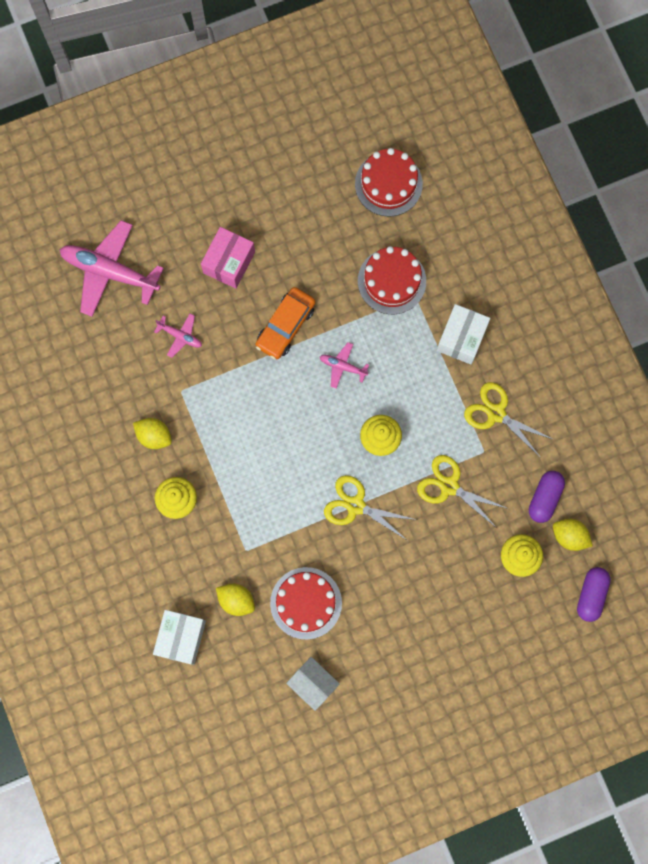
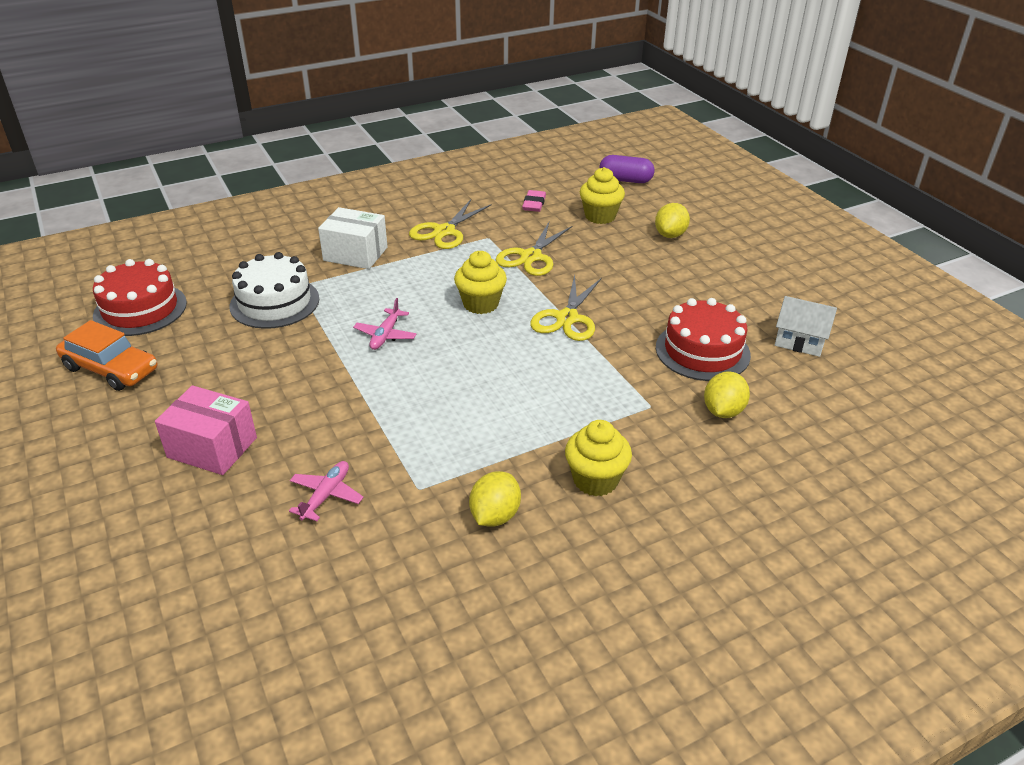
camera: 95 degrees left, 40 degrees down
(109, 272) = (191, 600): pink plane -> none
(181, 637) = (799, 463): white box -> none
(285, 326) = (323, 386): orange car -> orange car (111, 369)
(313, 683) = (800, 341): white house -> white house turned 75 degrees clockwise
(392, 281) = (274, 302): red cake -> white cake
(544, 498) = (534, 204): purple capsule -> pink eraser
(569, 536) = (570, 191): yellow lemon -> yellow lemon (670, 235)

